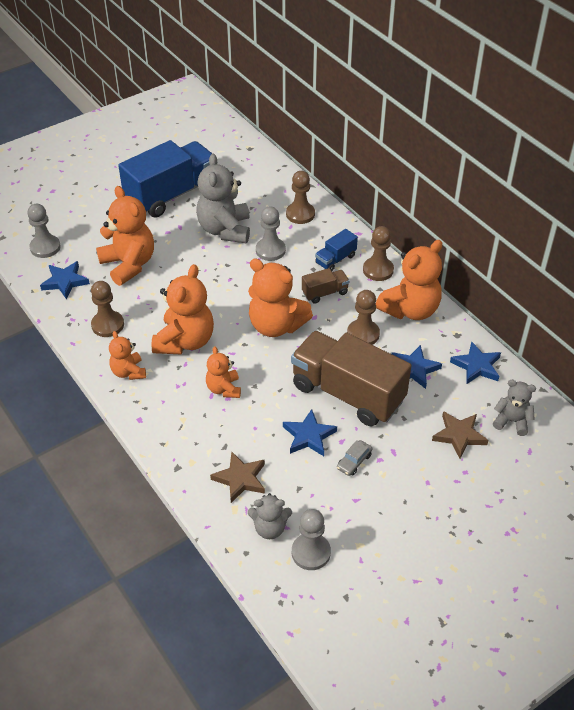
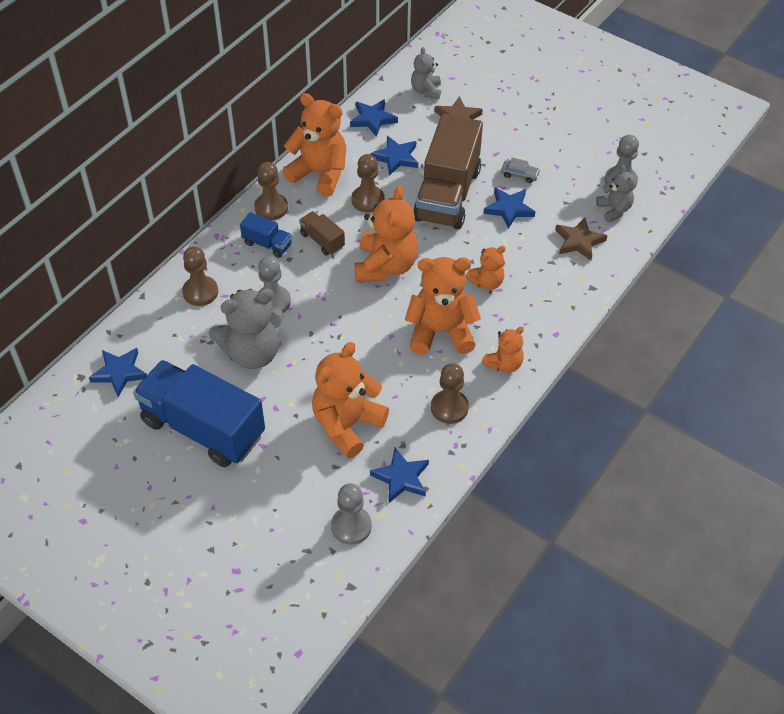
camera: 110 degrees left, 5 degrees up
(243, 165) = (119, 373): none -> blue star

